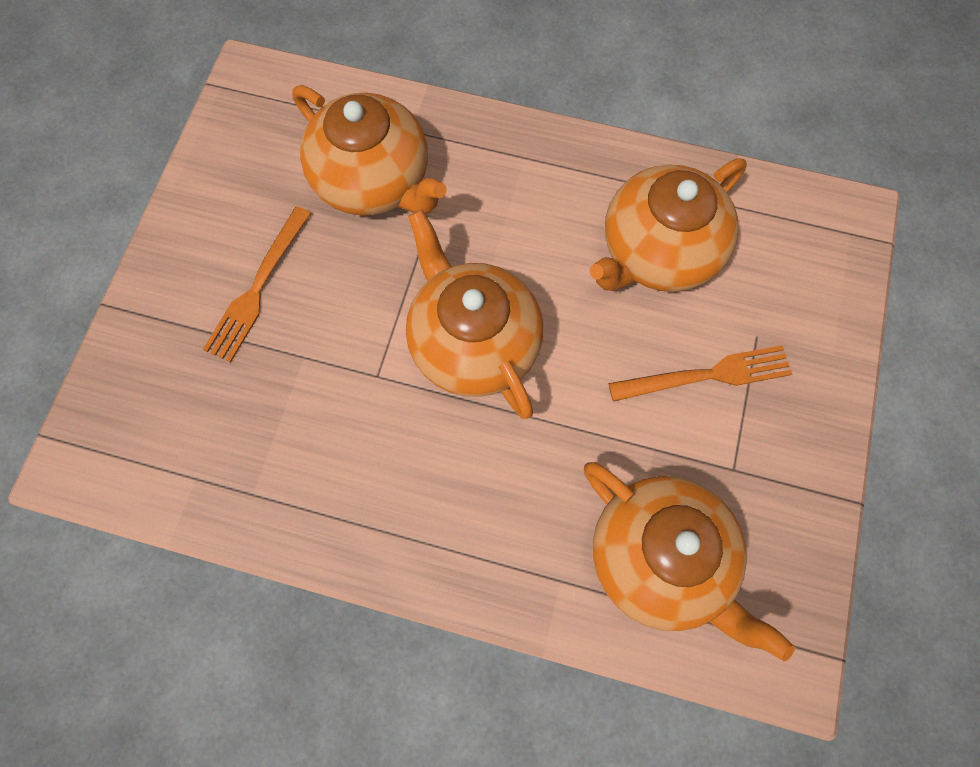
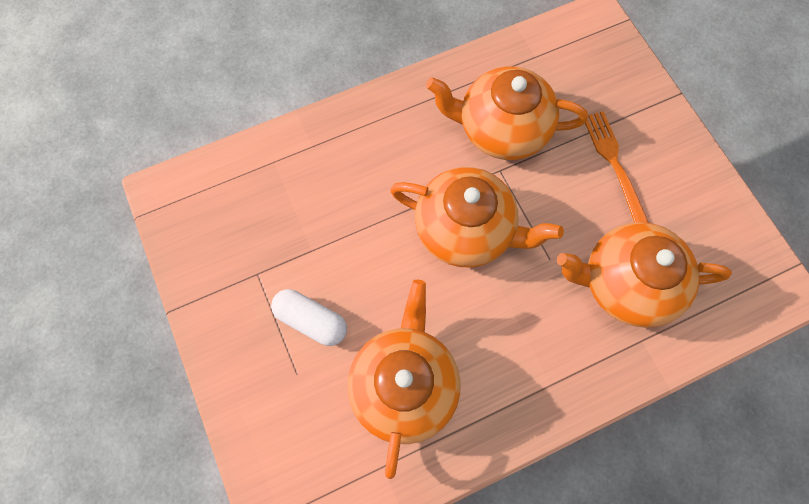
camera: 140 degrees right, 0 degrees up
(660, 560) = (266, 194): orange teapot -> orange teapot (501, 129)
(707, 375) = (311, 320): orange fork -> white capsule

